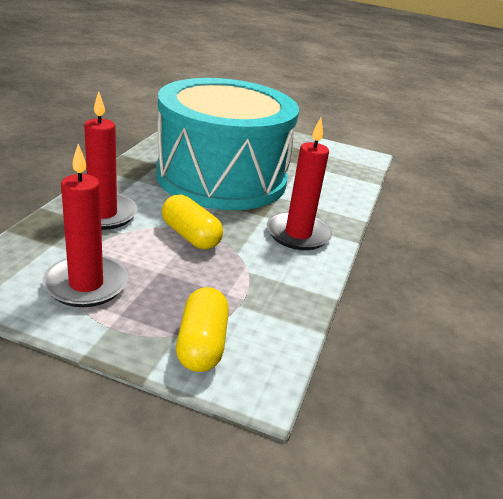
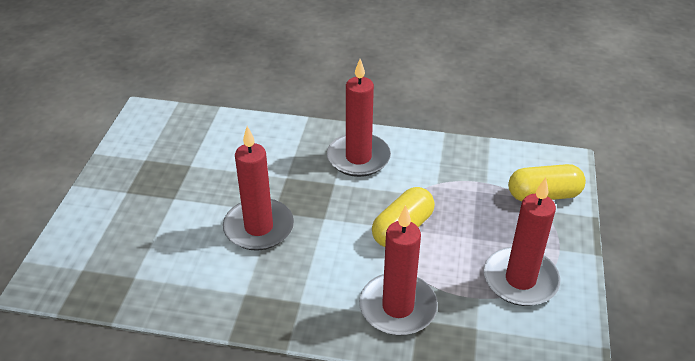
camera: 95 degrees left, 10 degrees up
(221, 177) = (259, 227): turquoise drum -> red candle

